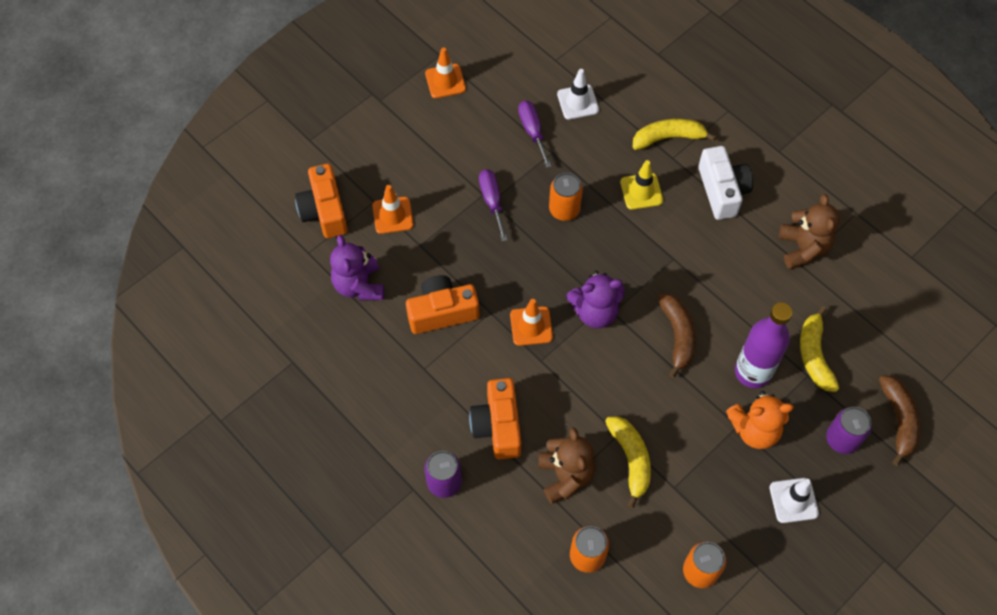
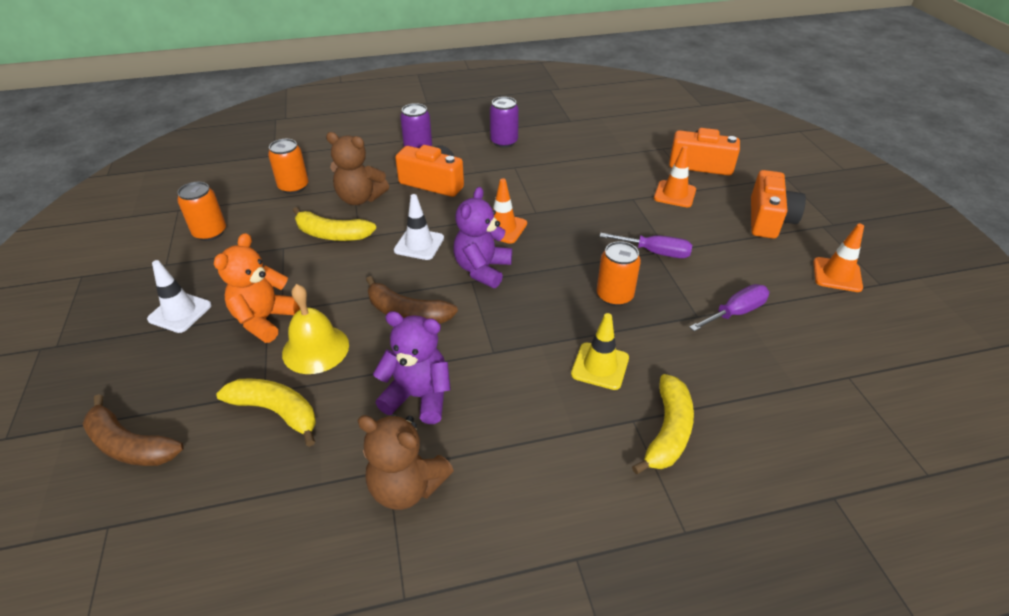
camera: 120 degrees right, 20 degrees down
(359, 285) = (614, 160): purple teddy bear -> purple teddy bear (418, 397)
(442, 312) = (557, 189): orange camera -> orange camera (768, 219)
(532, 131) = (735, 312): purple screwdriver -> purple screwdriver turned 45 degrees counterclockwise
(578, 102) = (766, 368): white traffic cone -> white traffic cone (419, 244)
(722, 191) = (551, 446): white camera -> none
(752, 372) = (315, 349): purple bottle -> yellow bell
(842, 439) = (177, 380): purple can -> purple can (504, 142)

